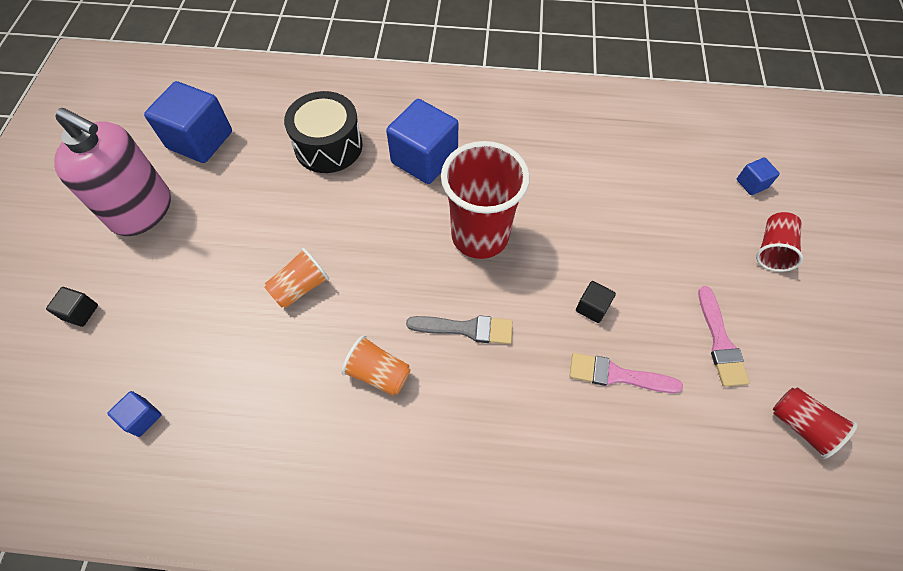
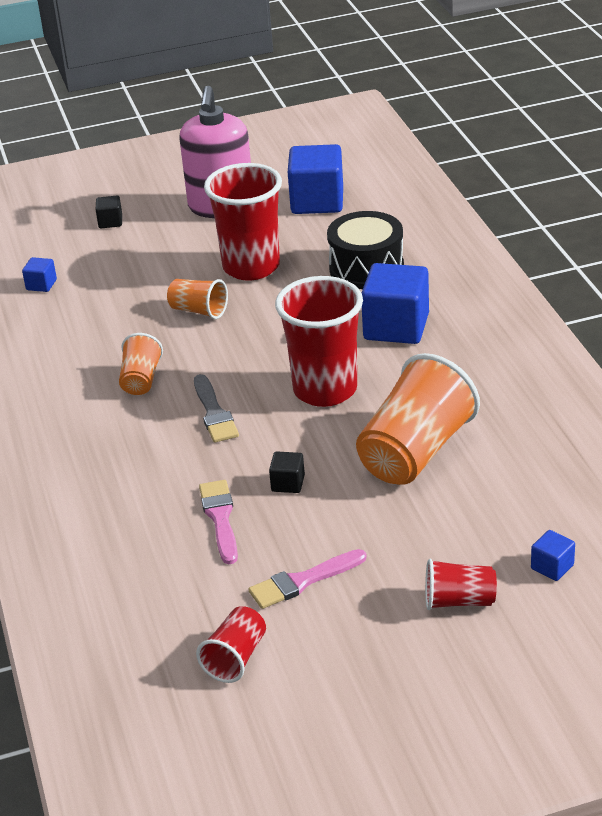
camera: 70 degrees right, 25 degrees down
(262, 223) = (251, 267): none -> red cup
(591, 209) = (415, 452): none -> orange cup

